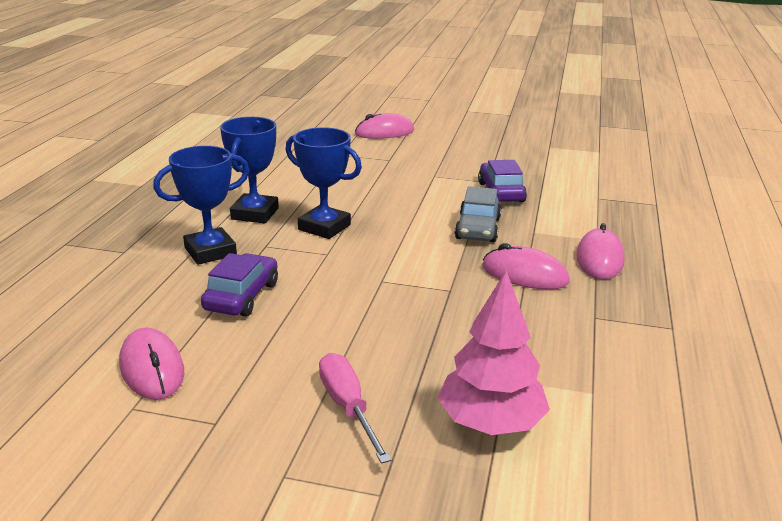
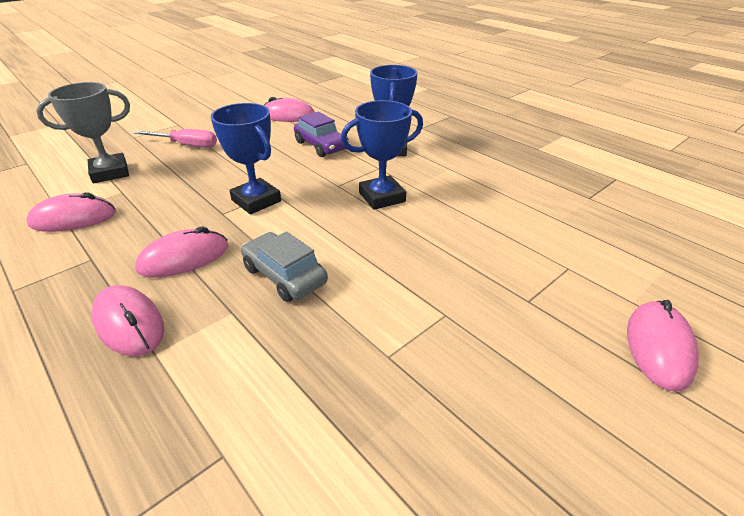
camera: 125 degrees right, 10 degrees up
(255, 214) = (438, 177): blue trophy -> blue trophy (256, 201)
(491, 422) = (110, 172): pink tree -> grey trophy
(501, 192) = (344, 348): purple car -> none
(583, 372) = (73, 218): none -> pink mouse

